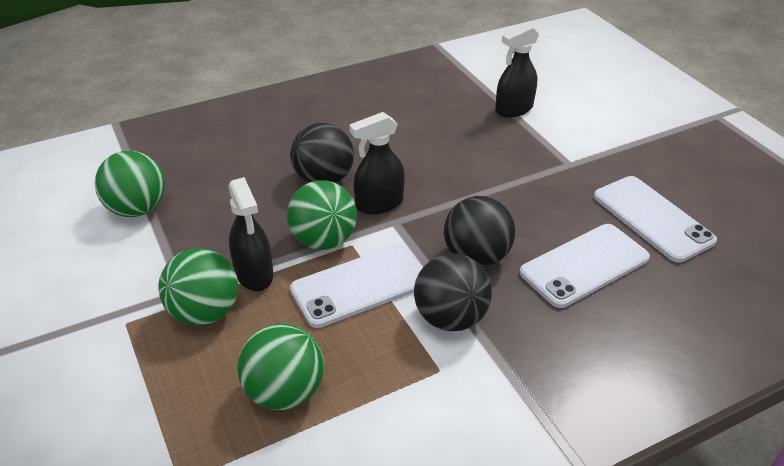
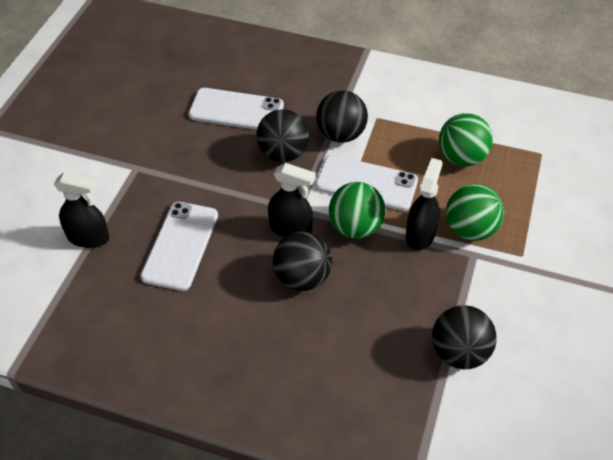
camera: 135 degrees left, 10 degrees up
(137, 209) = (459, 352): green ball -> black ball
(652, 218) = (158, 105): white phone -> white phone (180, 245)

